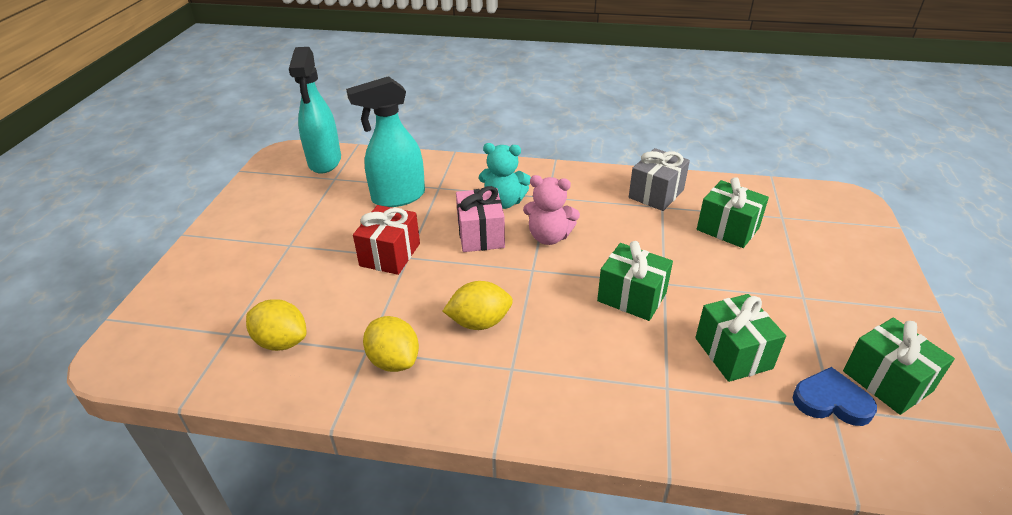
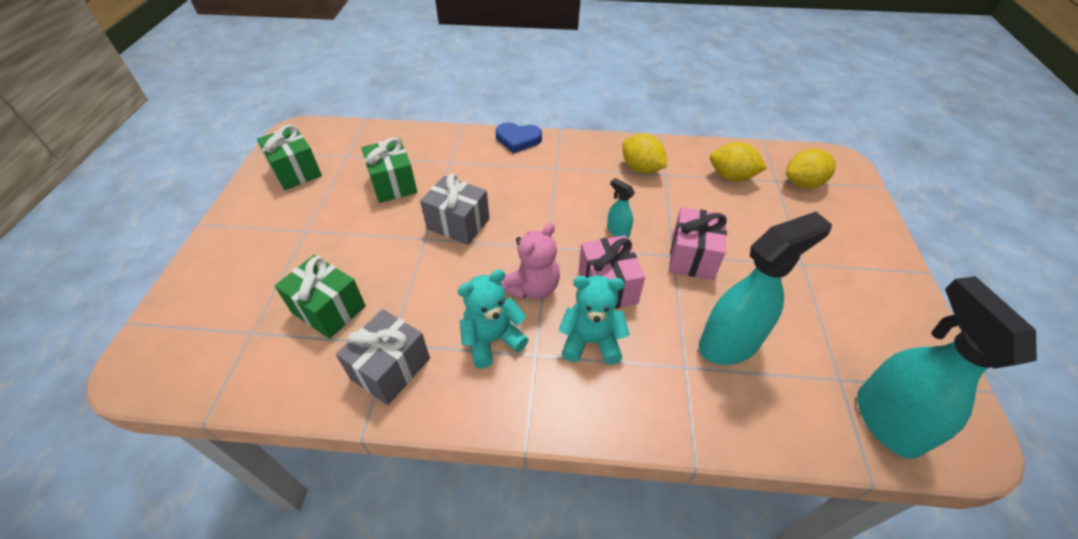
camera: 175 degrees right, 10 degrees up
(390, 254) = (692, 257): red gift -> pink gift
(455, 281) = (617, 231): none -> turquoise spray bottle
(479, 322) = (586, 197): yellow lemon -> yellow lemon (803, 183)
(549, 237) = (532, 287): pink teddy bear -> pink teddy bear turned 120 degrees clockwise
(582, 205) = (492, 340): none -> turquoise teddy bear
(632, 297) = (458, 224): green gift -> grey gift
(831, 401) = (344, 159): blue heart -> blue heart (518, 139)

